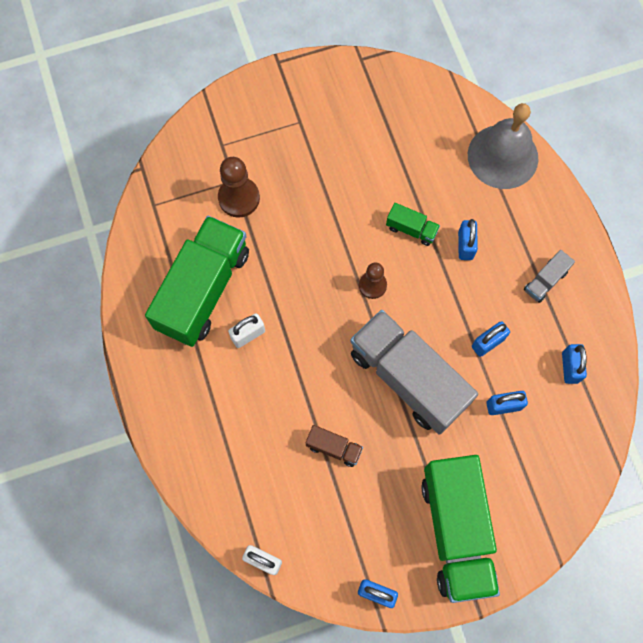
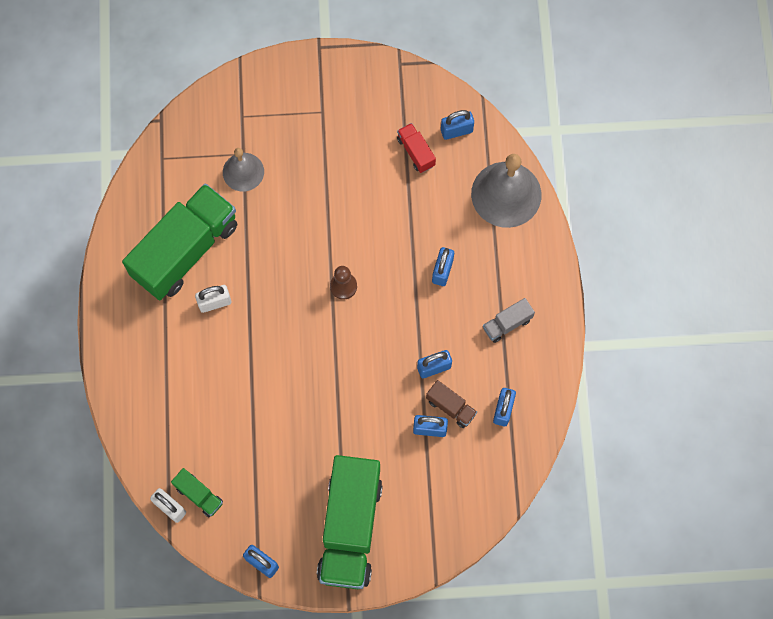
camera: 15 degrees right, 0 degrees up
(239, 198) = (243, 172): brown pawn -> grey bell
(334, 448) = (262, 426): brown truck -> brown truck (451, 407)
(403, 138) = (416, 152): none -> red truck
(408, 378) = (349, 380): grey truck -> none
(411, 229) = (396, 242): green truck -> green truck (199, 495)
(435, 108) = (456, 130): none -> blue padlock

